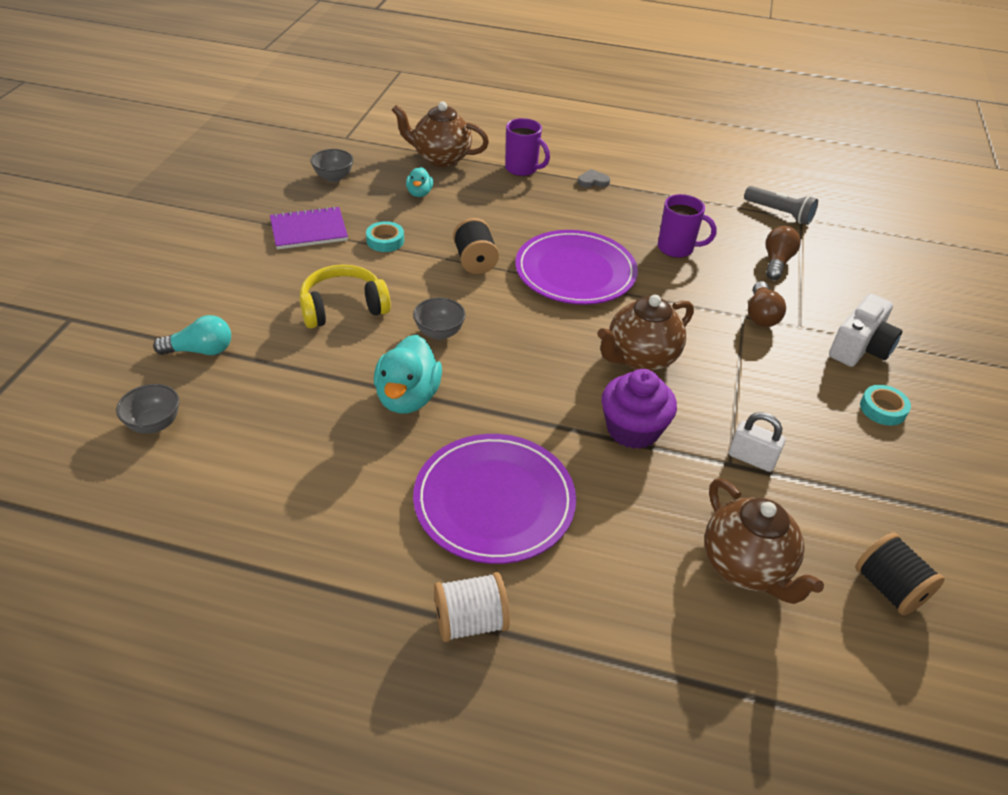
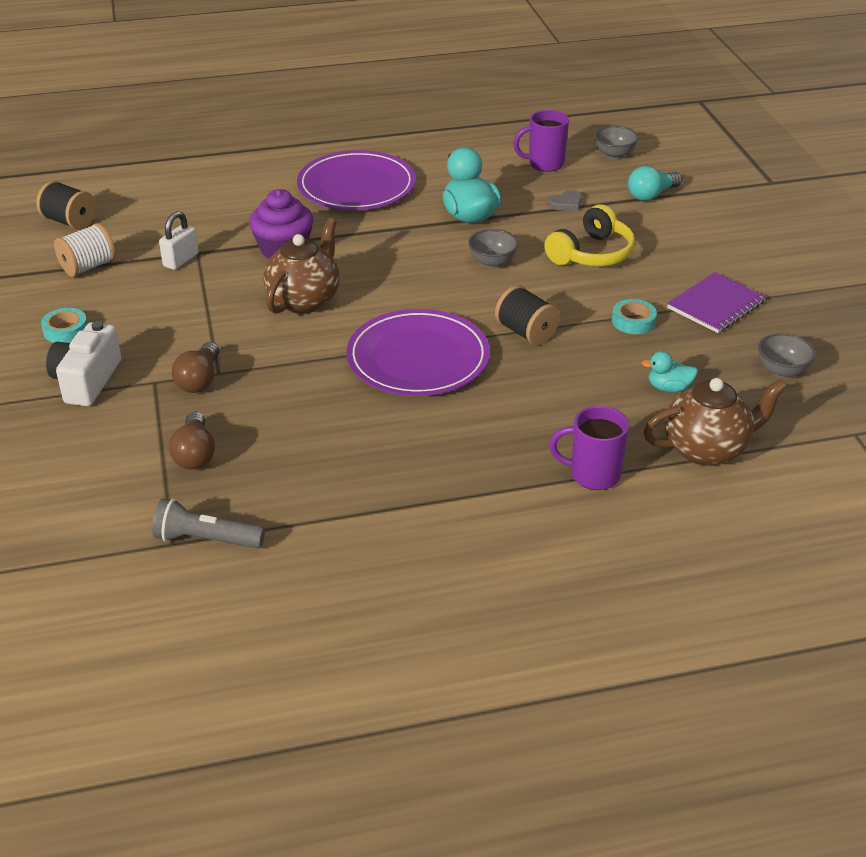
camera: 155 degrees right, 5 degrees down
(419, 193) = (668, 388): turquoise duck -> turquoise duck turned 60 degrees counterclockwise
(470, 621) = (329, 141): white spool -> white spool (88, 267)
(593, 181) = (487, 492): grey heart -> grey heart (566, 203)
(676, 248) = (323, 428): purple mug -> purple mug (544, 164)
(746, 567) = (171, 204): brown teapot -> none
(751, 458) = (181, 260): white padlock -> white padlock turned 60 degrees counterclockwise
(761, 315) = (199, 380): brown light bulb -> brown light bulb turned 150 degrees counterclockwise

